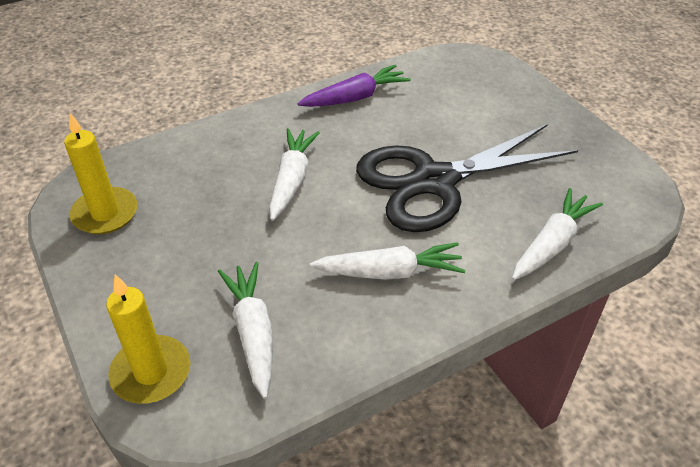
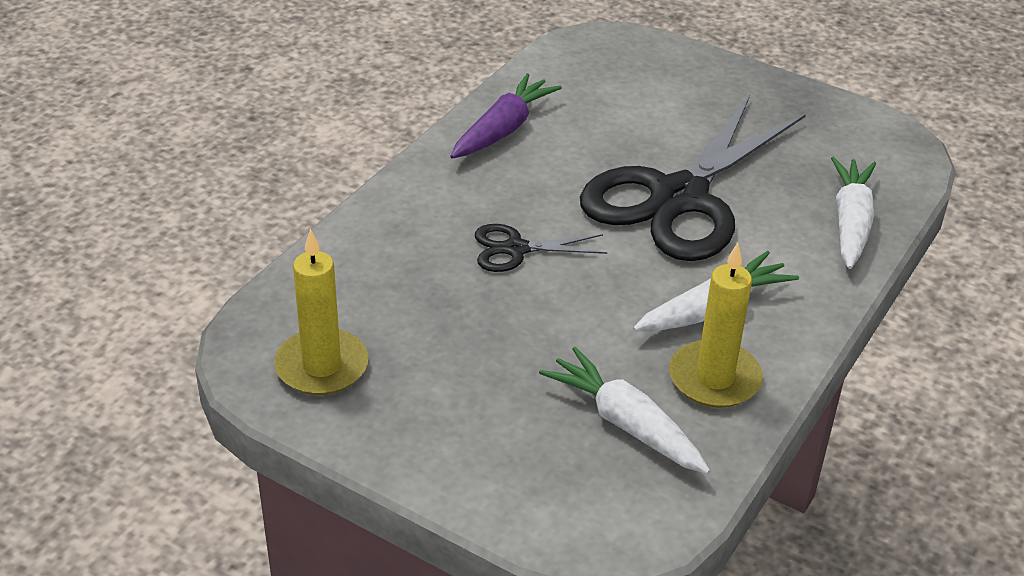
camera: 30 degrees left, 5 degrees down
(151, 372) = (552, 506): yellow candle -> yellow candle (714, 378)
(292, 179) = (516, 249): white carrot -> black scissors

